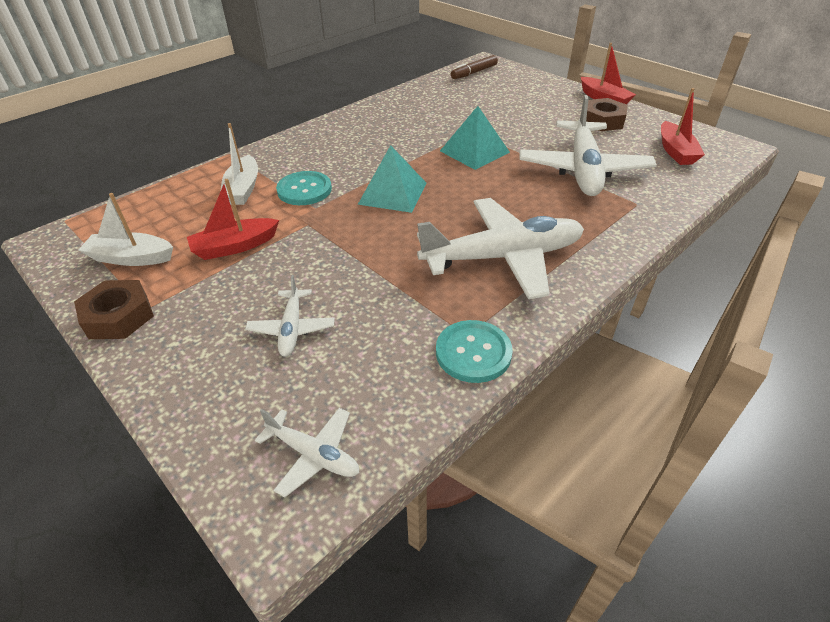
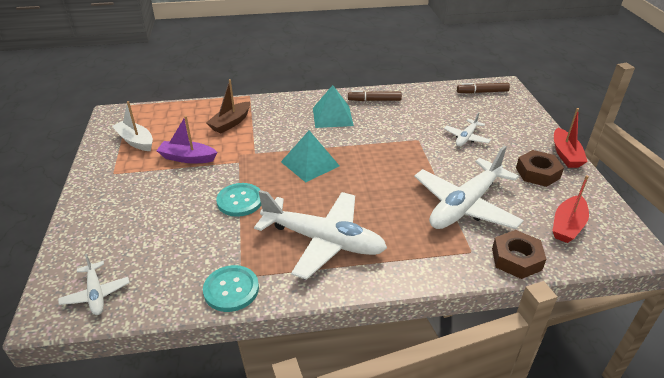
camera: 35 degrees right, 5 degrees down
(118, 316) = (98, 171): brown nut -> brown nut (516, 259)
(235, 246) = (187, 158): red boat -> purple boat
(243, 189) = (231, 123): white boat -> brown boat
(292, 329) = (161, 221): white plane -> white plane (466, 138)
(304, 190) = (262, 138): turquoise button -> turquoise button (240, 201)
(382, 111) = (374, 100): none -> brown marker
(474, 151) = (401, 156): turquoise pyramid -> turquoise pyramid (332, 116)

